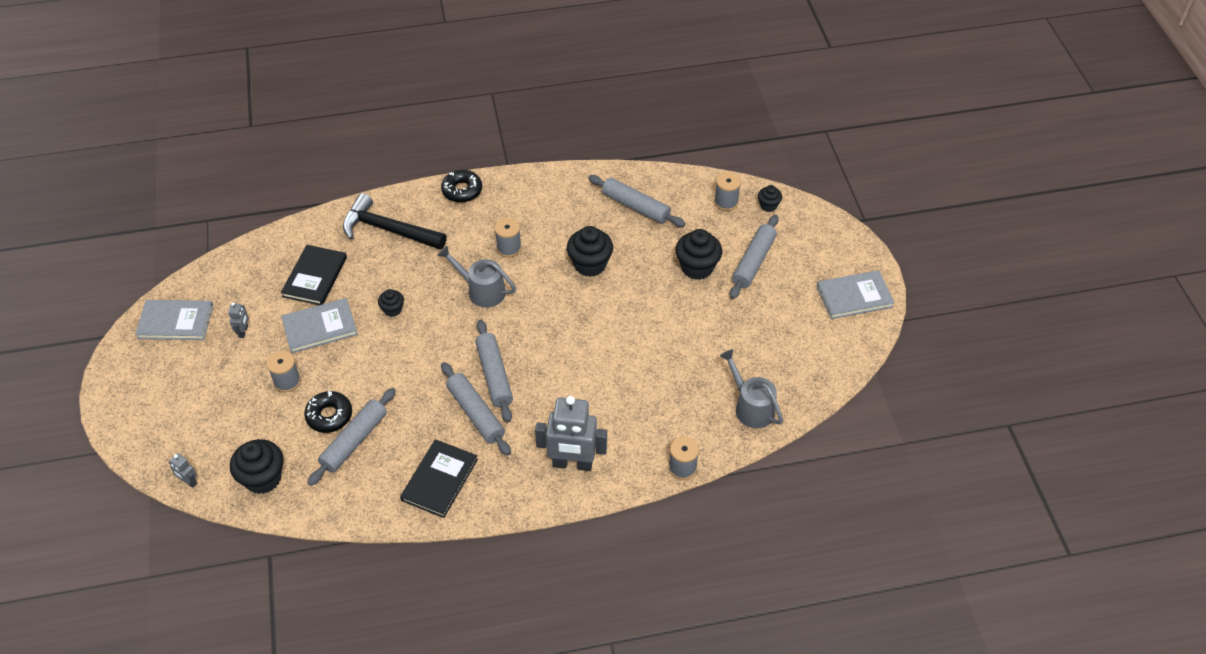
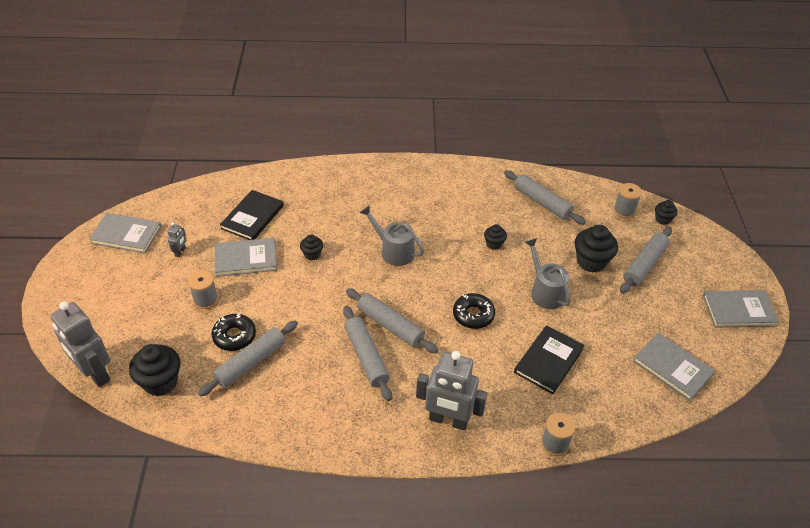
camera: 10 degrees right, 5 degrees down
(189, 482) = (95, 373): grey robot -> grey robot, size x2.33
(388, 230) = (324, 189): black hammer -> none
(439, 480) = (320, 412): black book -> black book (548, 360)
(462, 190) = (393, 167): black donut -> black donut (473, 315)
(494, 375) = (390, 325): grey rolling pin -> grey rolling pin turned 45 degrees counterclockwise
(509, 248) = (424, 219): grey spool -> none
(590, 264) = (494, 244): black cupcake -> black cupcake, size x0.55
(751, 407) = (629, 396): grey watering can -> grey watering can (545, 291)
(791, 369) = (672, 367): none -> grey book

